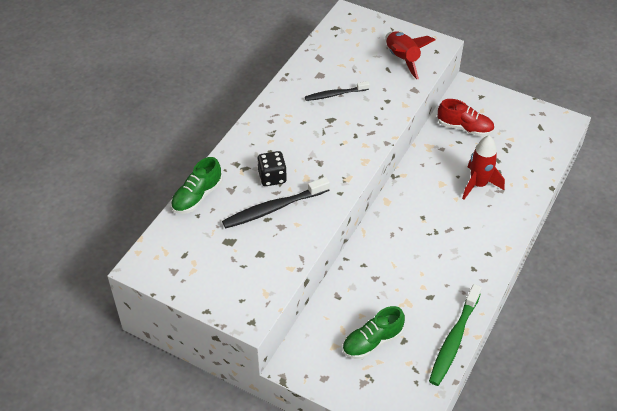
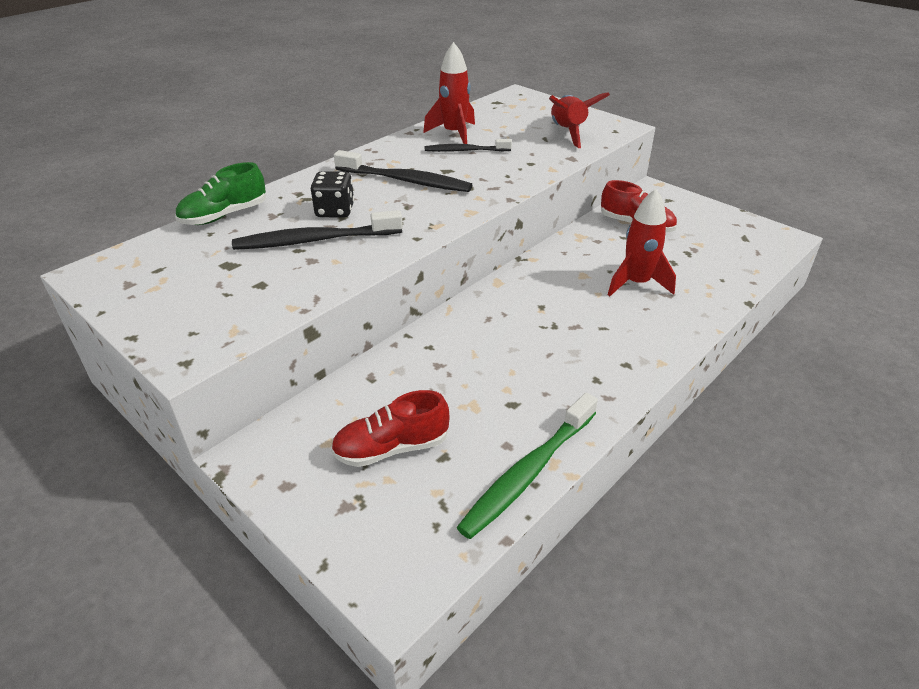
camera: 15 degrees right, 10 degrees down
(306, 136) = (405, 181): none -> black toothbrush
(318, 75) = (454, 134): none -> red rocket
(372, 342) = (391, 448): green shoe -> red shoe

